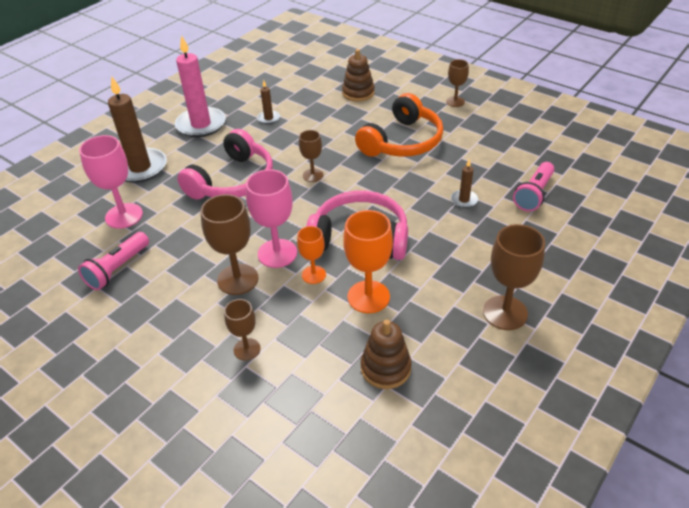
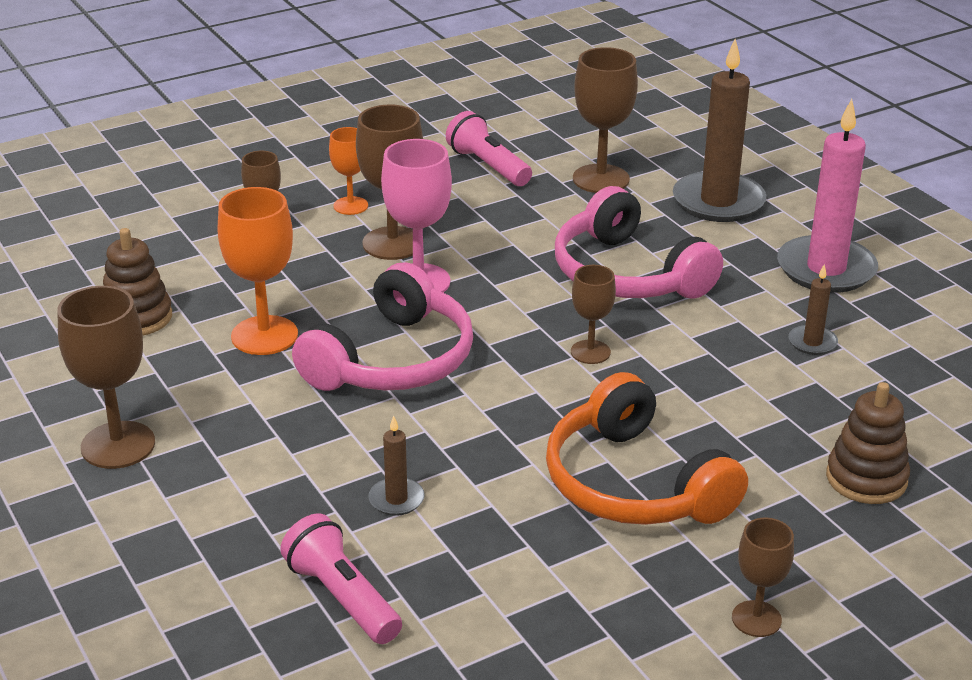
camera: 110 degrees right, 10 degrees down
(124, 216) = (601, 179): pink goblet -> brown goblet
(313, 275) = (348, 302): orange goblet -> orange goblet (350, 206)

